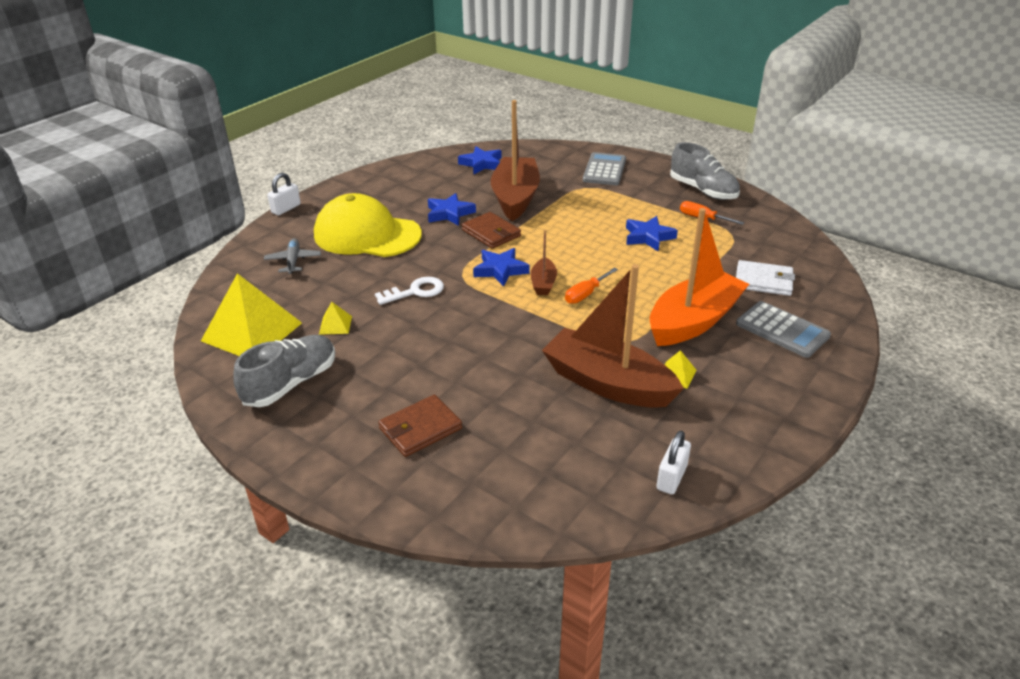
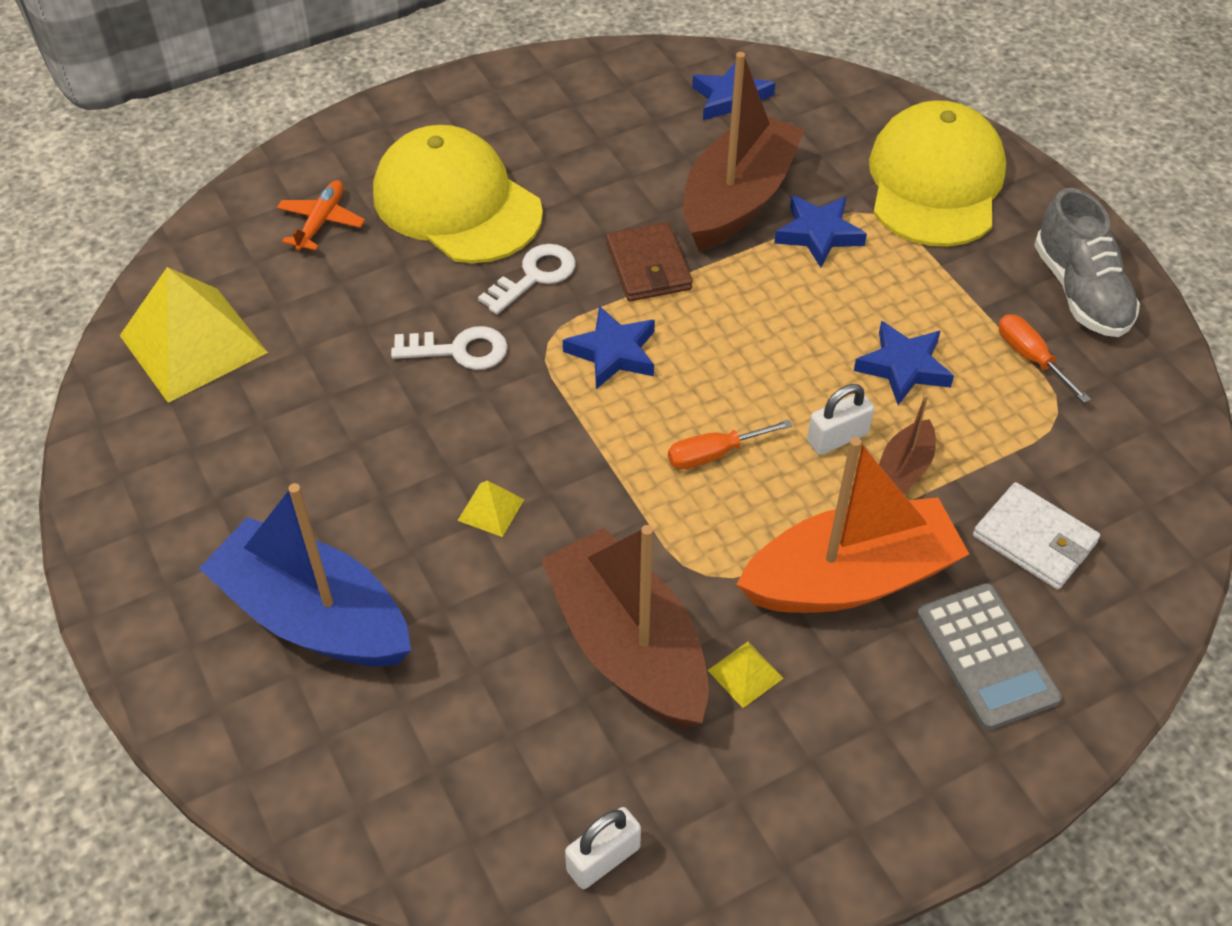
camera: 25 degrees right, 15 degrees up
(286, 209) = (369, 105): white padlock -> white padlock (837, 438)
(291, 383) = (193, 462): grey shoe -> none
(293, 261) = (321, 222): grey plane -> orange plane
(335, 325) = (310, 374): yellow pyramid -> yellow pyramid (491, 509)
(420, 428) = (314, 616): brown wallet -> blue boat
(433, 252) = (534, 276): none -> white key
(449, 213) = (609, 199): blue star -> blue star (818, 234)
(543, 283) = (662, 406): brown boat -> brown boat (903, 469)
(604, 170) = (935, 182): grey calculator -> yellow cap

